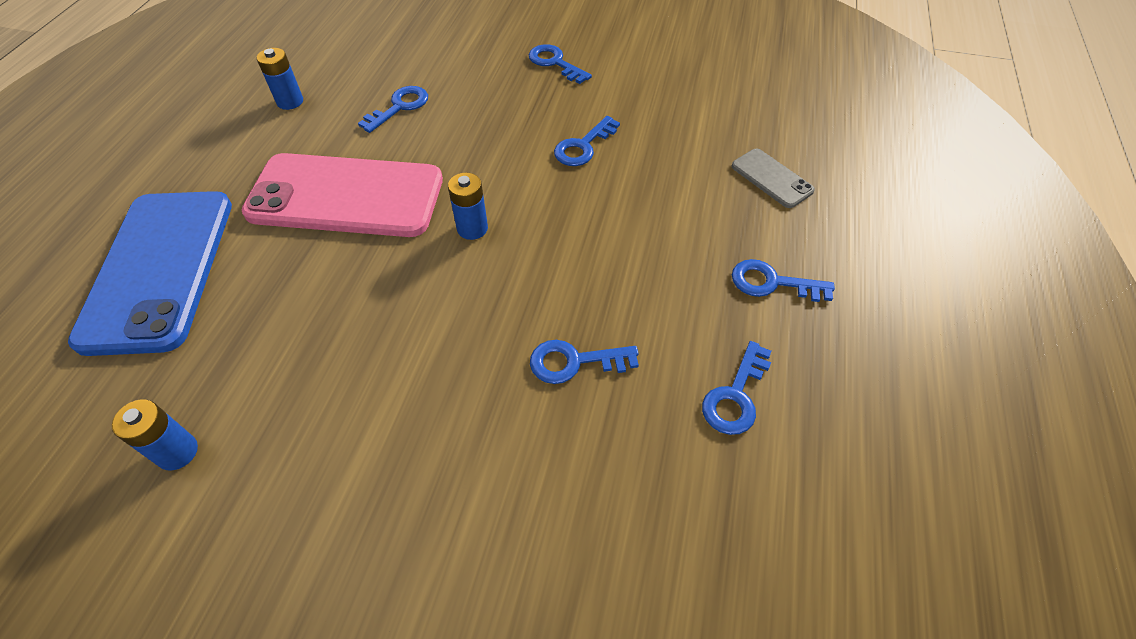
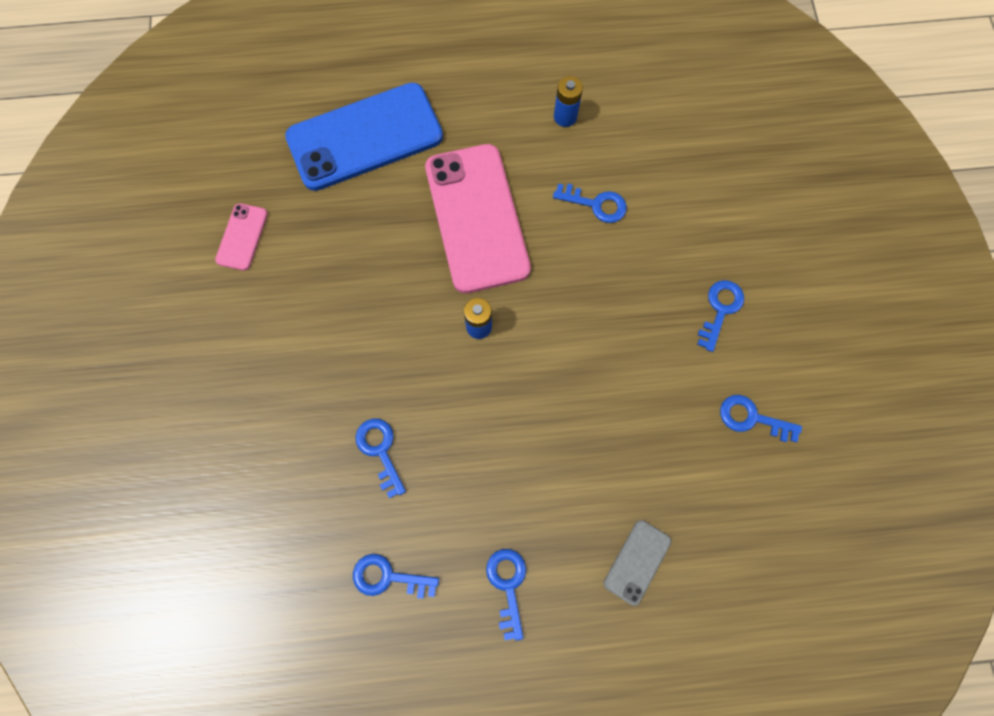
camera: 70 degrees right, 20 degrees up
(177, 452) = (242, 237): blue battery -> pink phone
(583, 146) = (610, 378): blue key -> blue key (752, 418)

